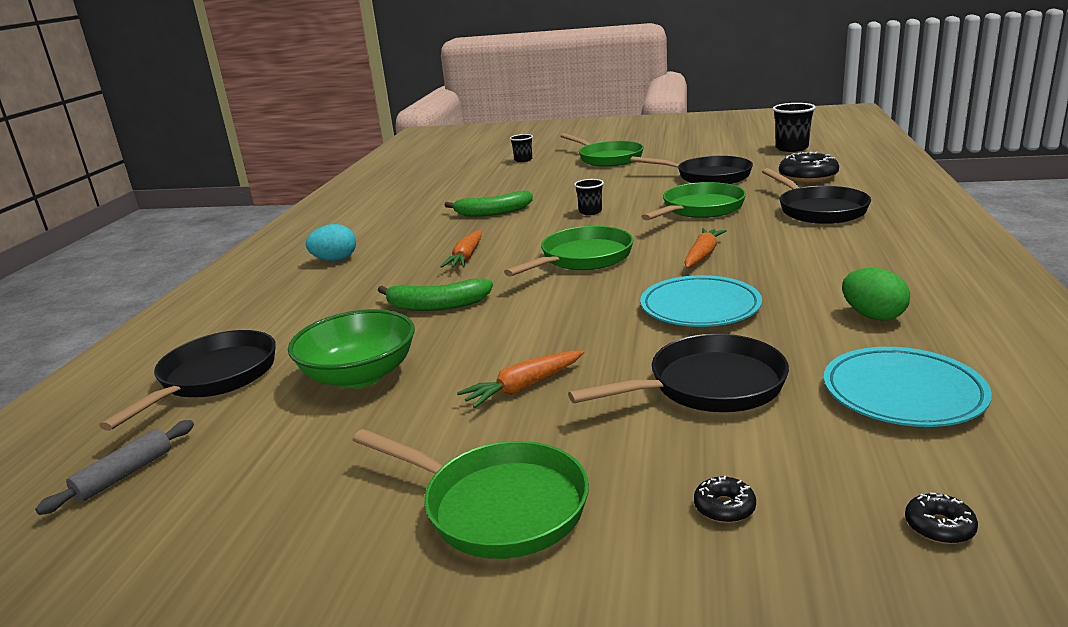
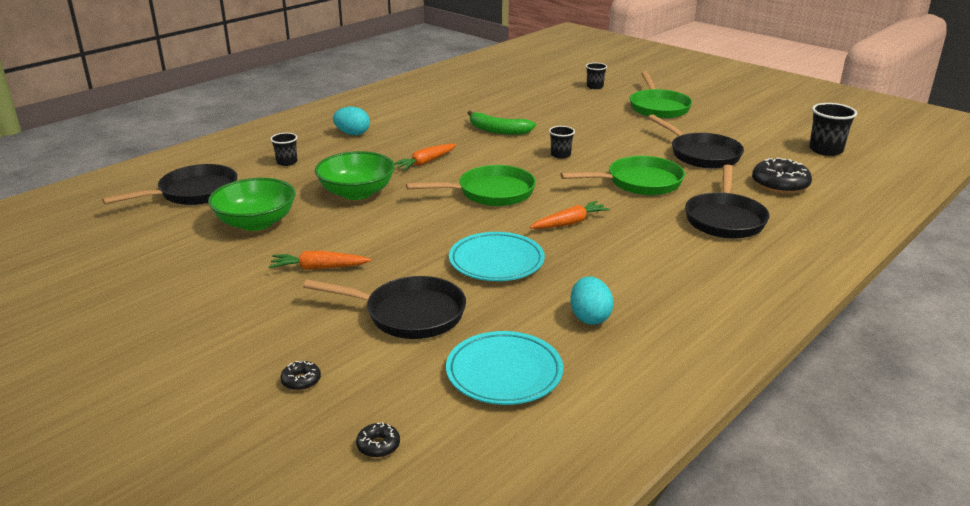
camera: 30 degrees right, 5 degrees up
(124, 475) = (97, 232): grey rolling pin -> none
(296, 307) = (287, 162): none -> black cup
(437, 305) = (357, 193): green banana -> green bowl
(496, 506) = (210, 326): green pan -> none
(873, 316) = (589, 317): green egg -> turquoise egg

